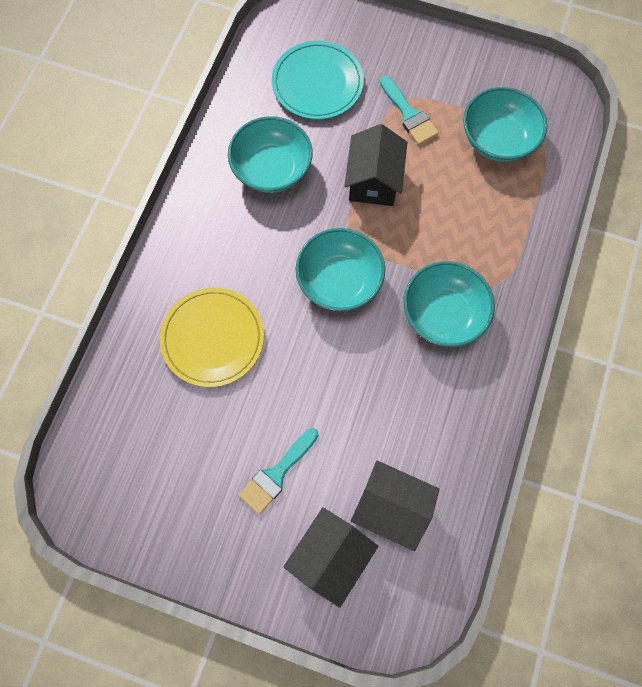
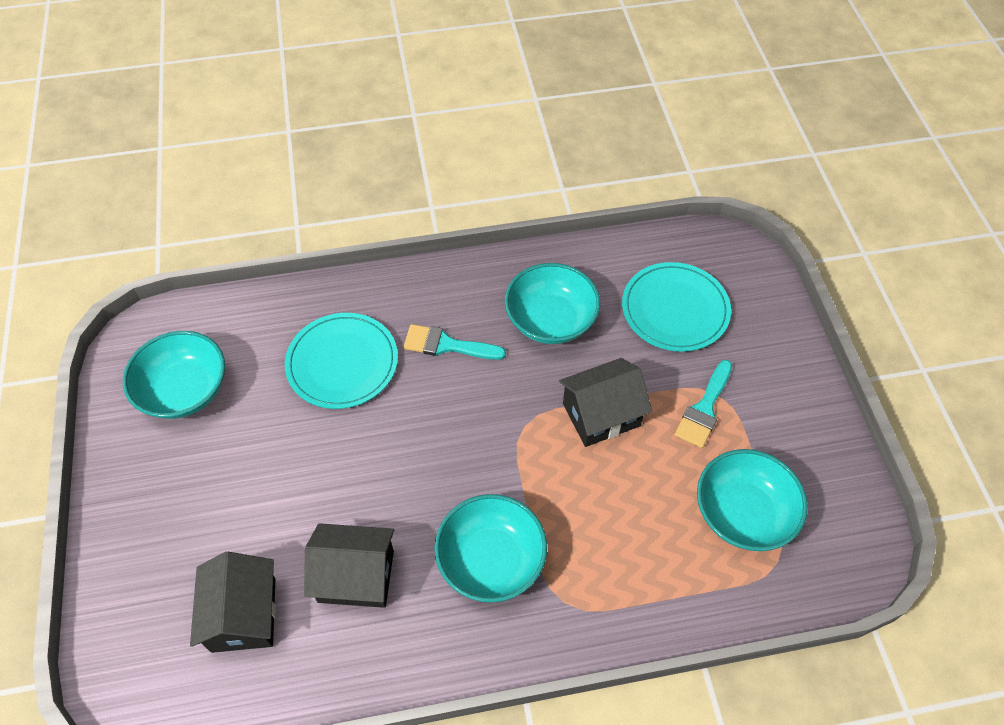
camera: 60 degrees right, 15 degrees down
(213, 338) = (342, 363): yellow plate -> turquoise plate
(276, 474) = (231, 488): turquoise brush -> turquoise brush (446, 345)
(330, 555) = (167, 580): black house -> black house (356, 576)
(339, 280) = (467, 440): turquoise bowl -> turquoise bowl (184, 390)

